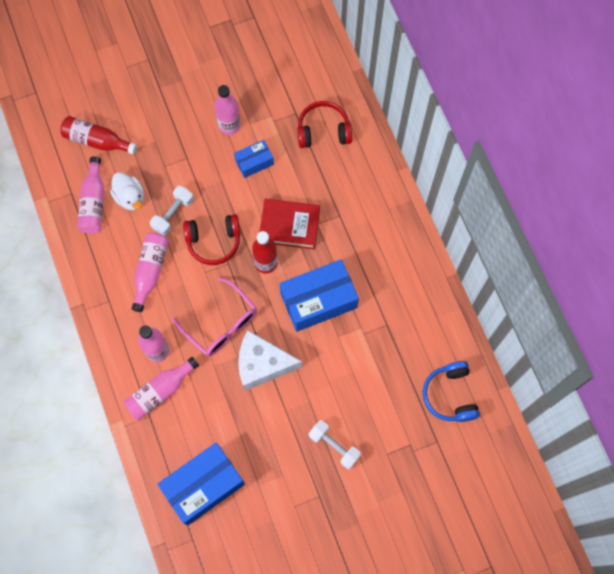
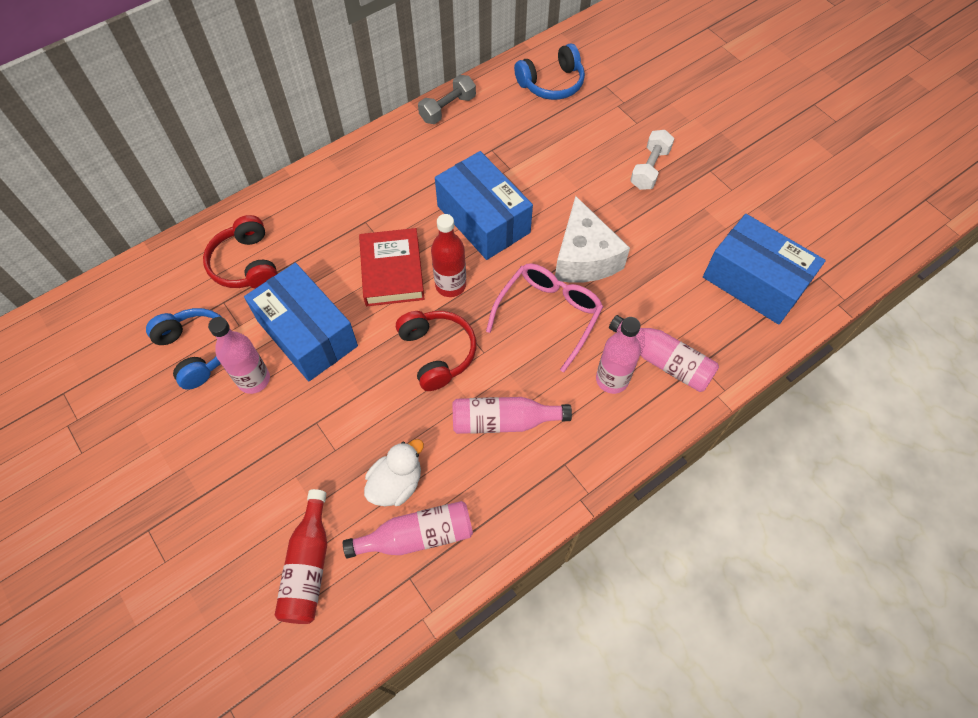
camera: 105 degrees left, 10 degrees down
(173, 214) = (409, 416): white dumbbell -> none
(254, 162) = (307, 333): blue box -> blue box, size x1.92
(261, 94) = (196, 350): none -> blue headphones
(440, 301) = (447, 109): none -> grey dumbbell

